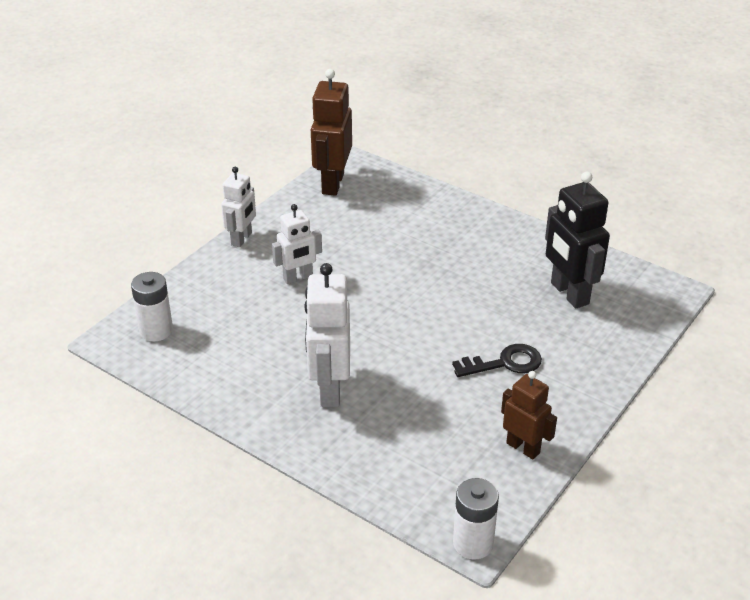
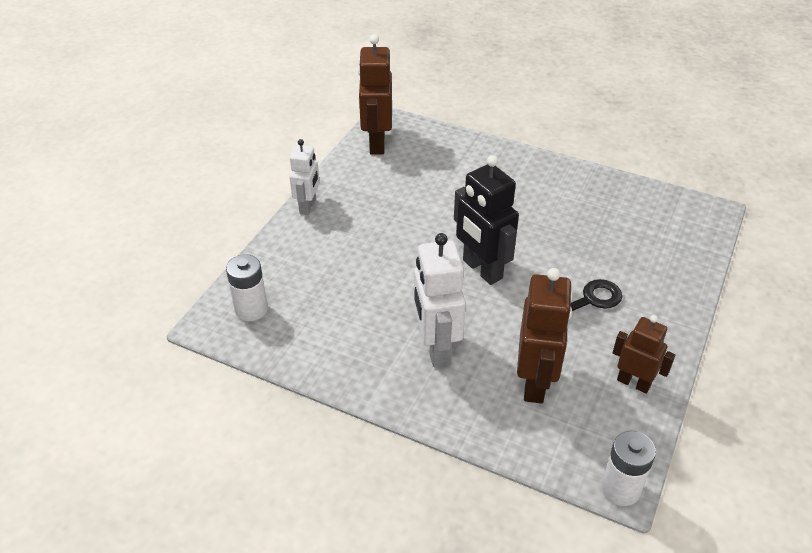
camera: 10 degrees left, 5 degrees up
(298, 278) = (372, 239): white robot -> none
(420, 434) = (535, 382): none -> brown robot
(569, 293) = (623, 225): black robot -> black robot (482, 269)

